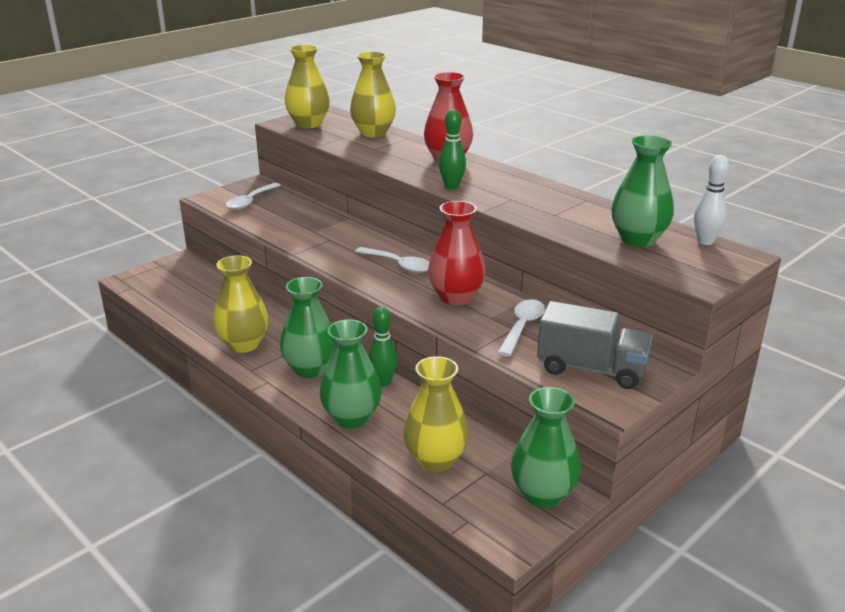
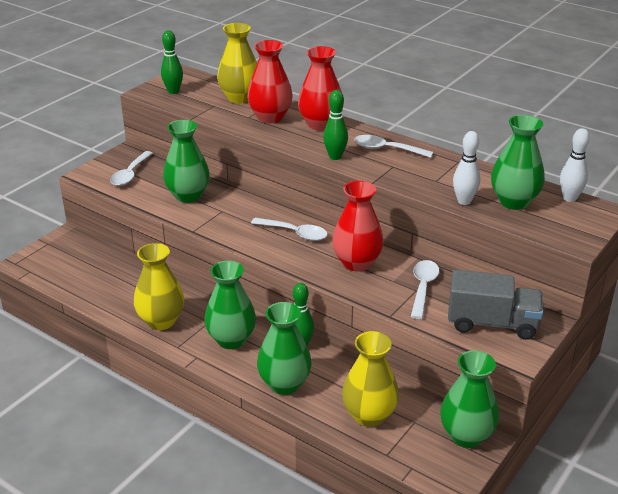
camera: 10 degrees left, 5 degrees up
(300, 224) = (188, 196): none -> green vase
(308, 124) = (173, 91): yellow vase -> green bowling pin
(397, 150) = (270, 117): none -> red vase
(511, 184) = (386, 149): none -> white spoon
(580, 235) = (464, 201): none -> white bowling pin

